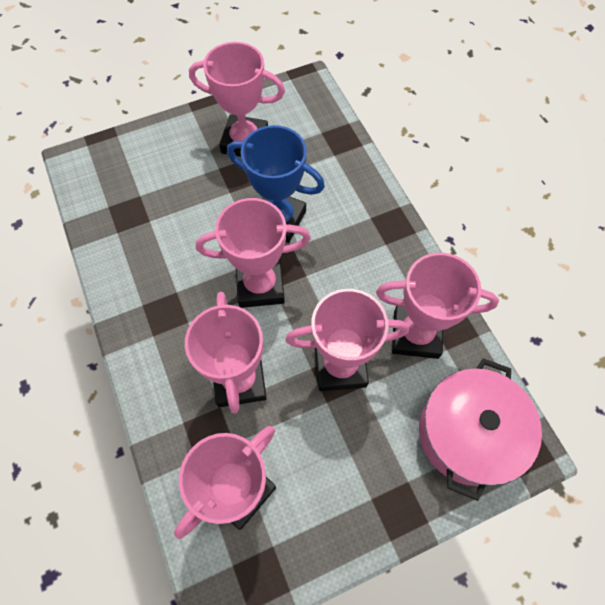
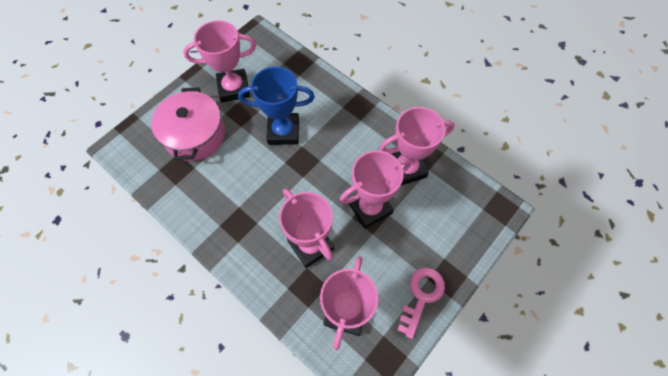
camera: 25 degrees left, 0 degrees up
(260, 285) = (293, 179): pink trophy -> none
(350, 518) = (421, 296): none -> pink key
(468, 433) = (465, 214): pink pot -> pink pot (195, 135)

